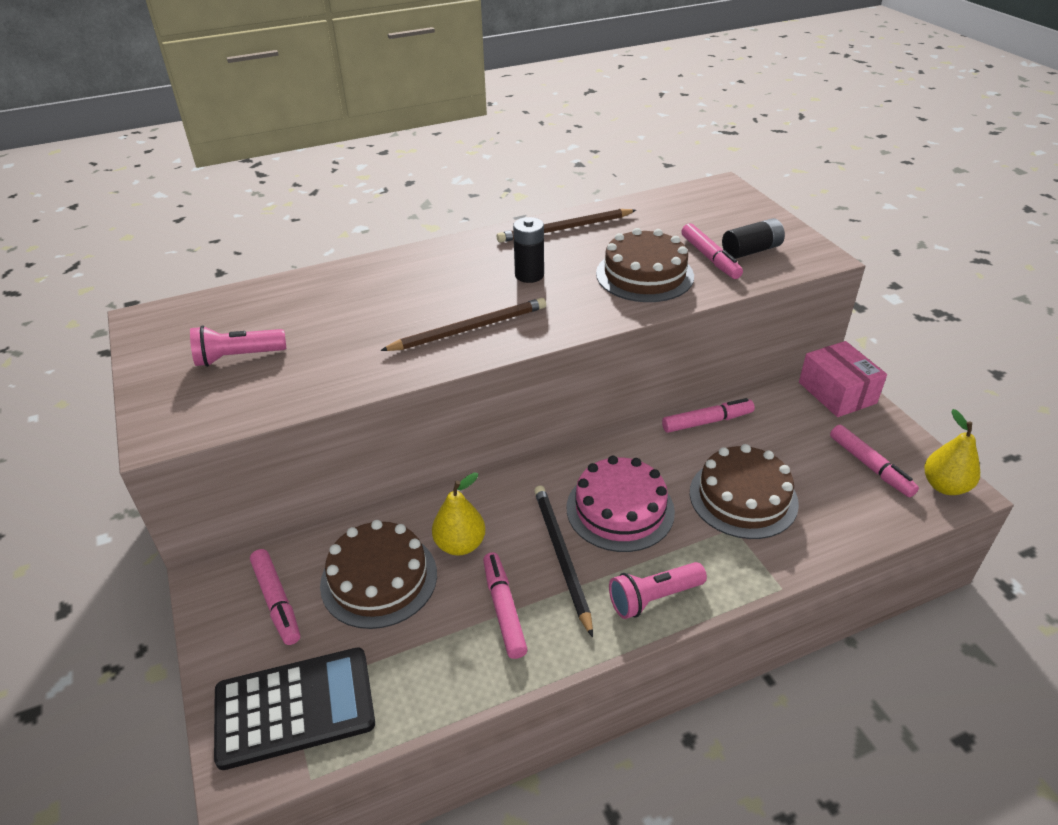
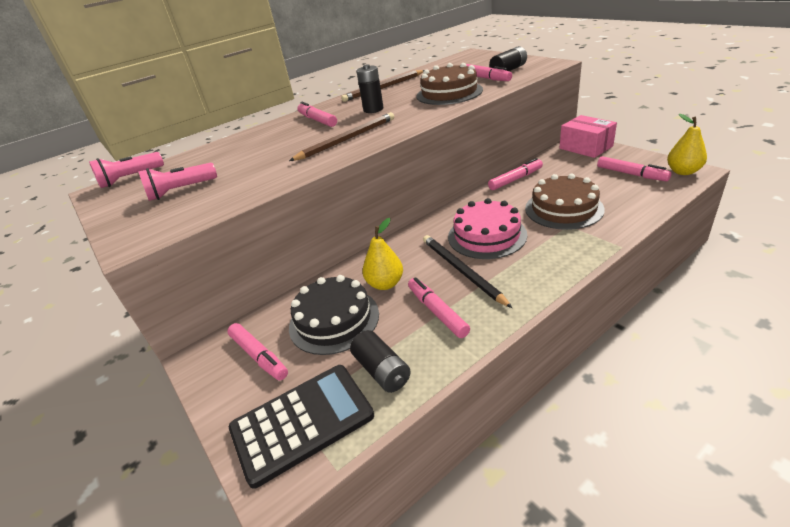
camera: 10 degrees left, 5 degrees down
(379, 579) = (334, 320): brown cake -> black cake
(405, 671) = (382, 371): none -> black battery
(449, 272) = (317, 120): none -> pink marker
(653, 598) = (540, 275): pink flashlight -> pink flashlight (130, 178)

